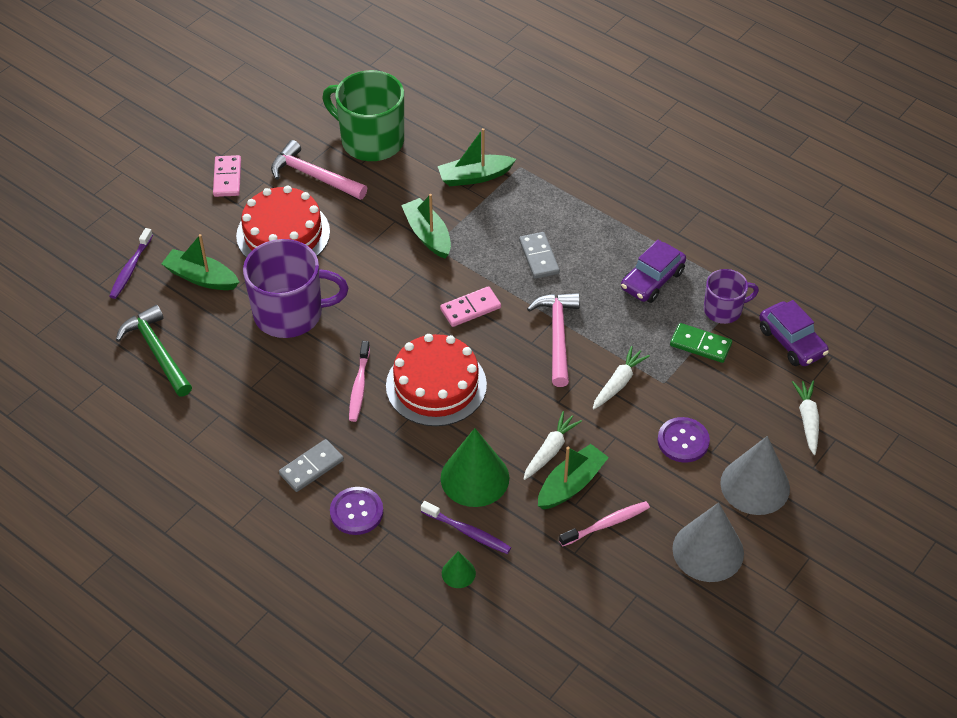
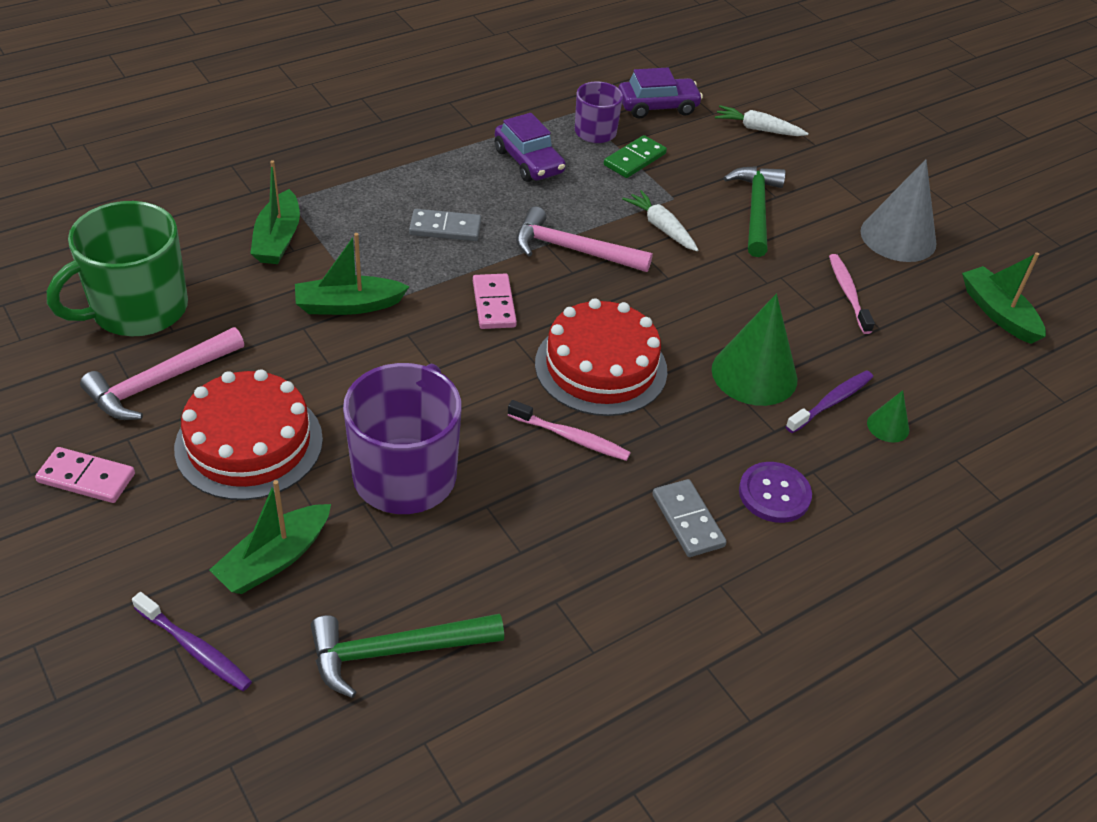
camera: 75 degrees left, 5 degrees down
(550, 450) = (735, 304): white carrot -> none
(571, 484) = (787, 302): green boat -> green boat (998, 313)
(683, 441) = (756, 209): purple button -> green hammer
(755, 485) = (826, 184): grey cone -> none

